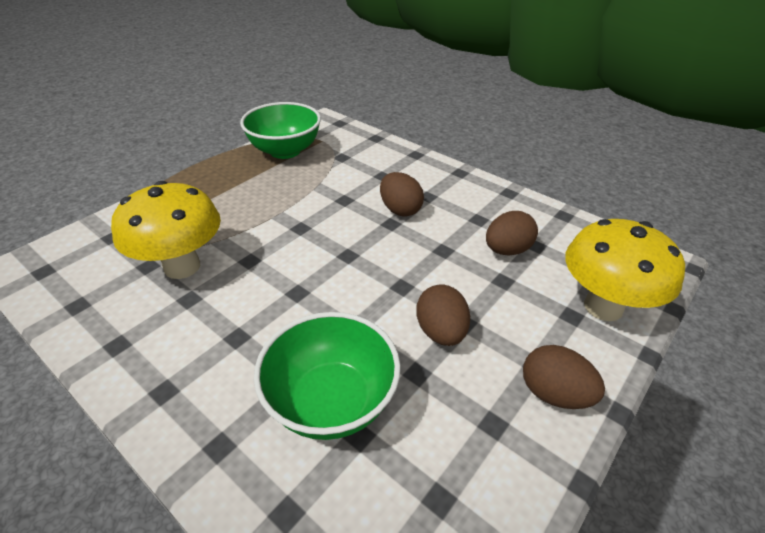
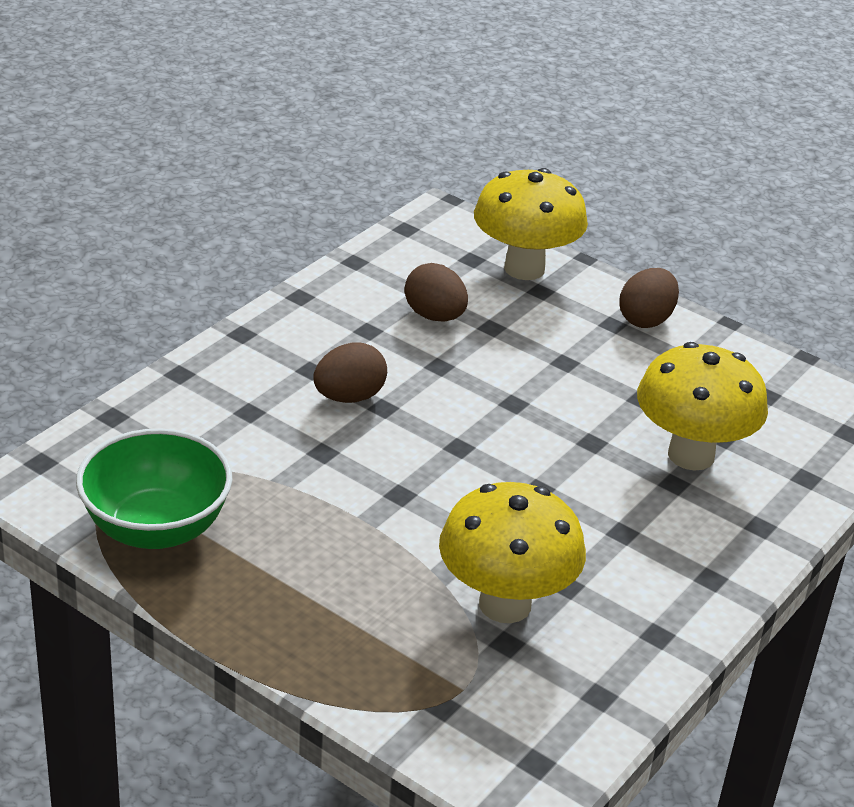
camera: 95 degrees left, 5 degrees down
(331, 401) = (691, 455): green bowl -> yellow mushroom
(441, 332) = (583, 379): brown egg -> none

